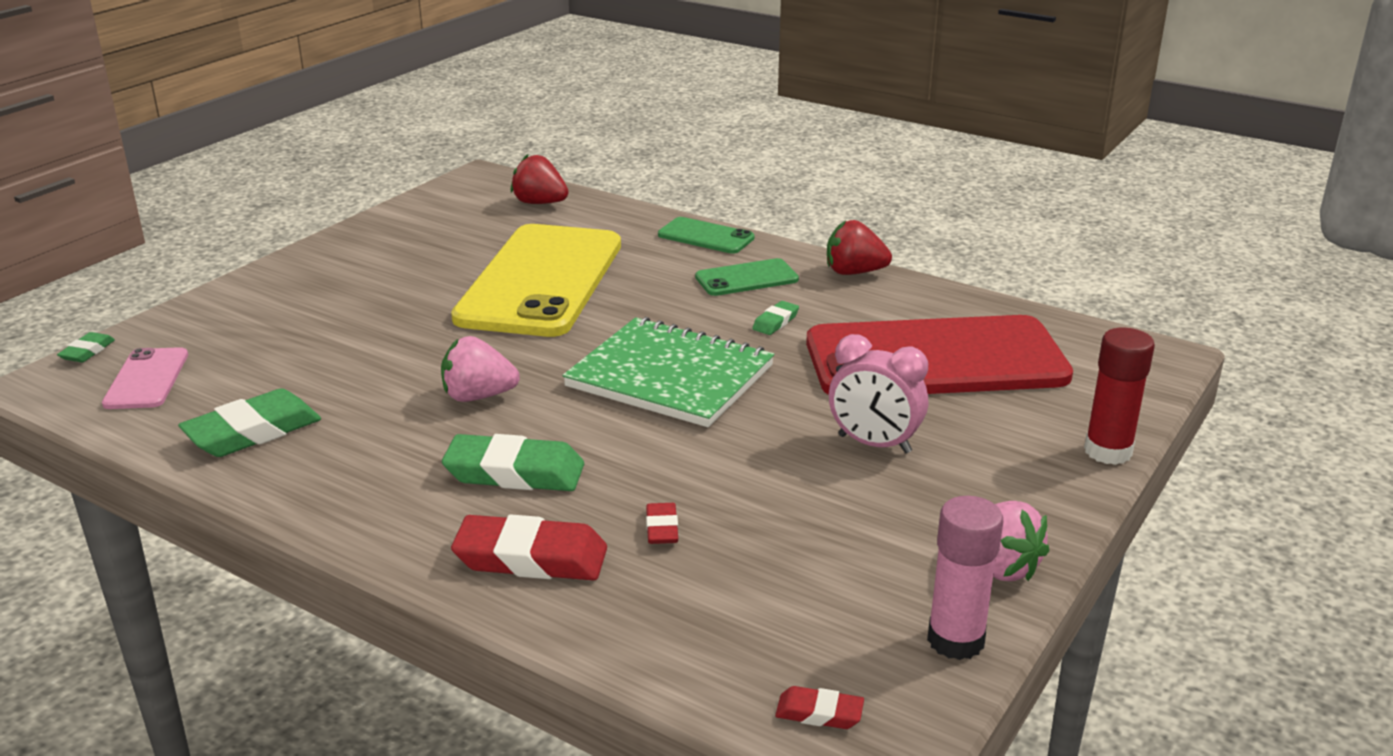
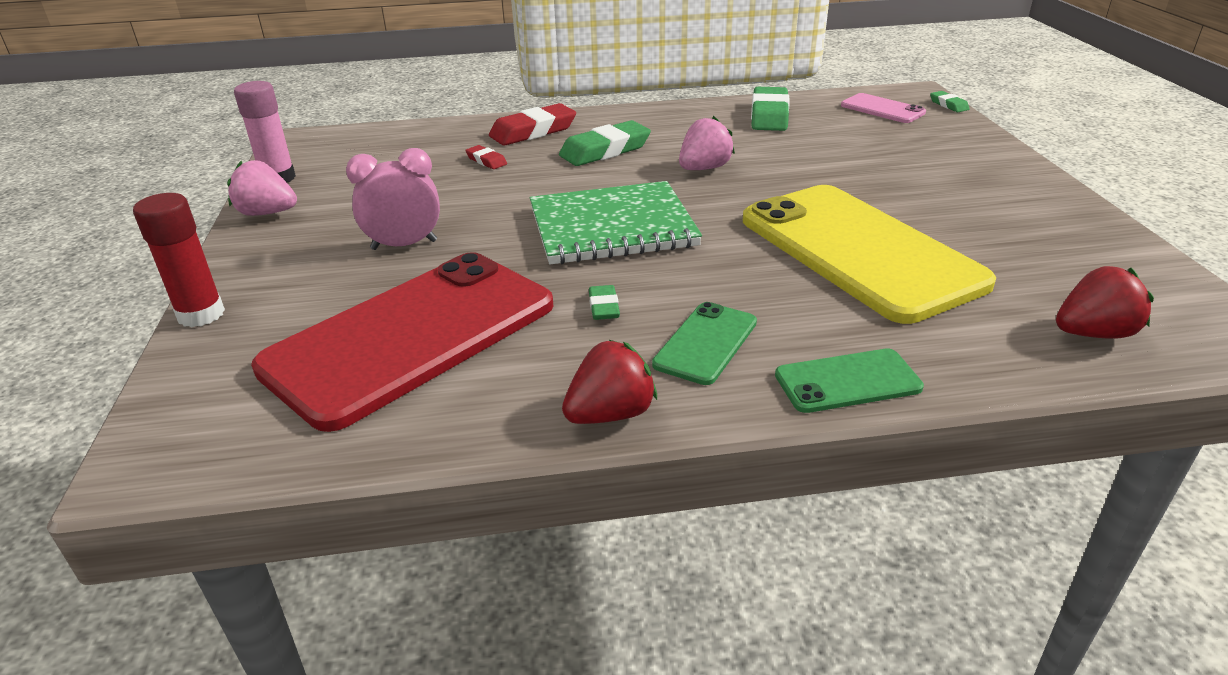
camera: 140 degrees right, 5 degrees up
(819, 713) = (331, 139): red eraser -> none

